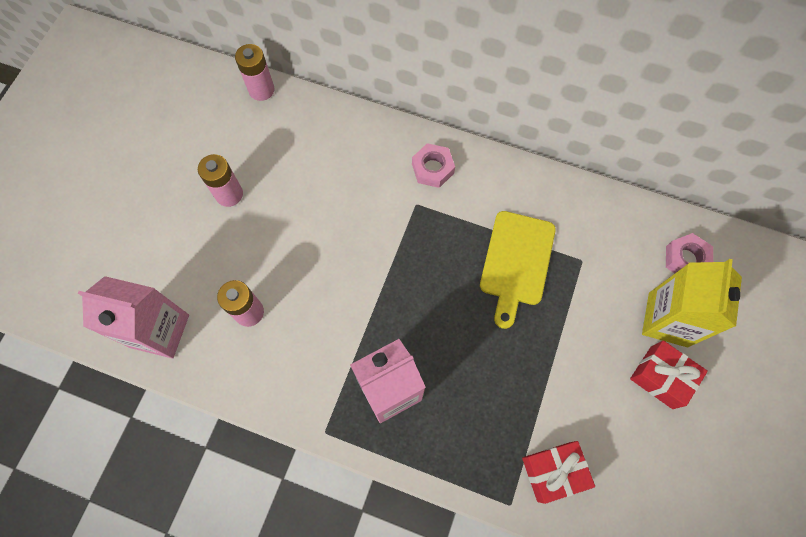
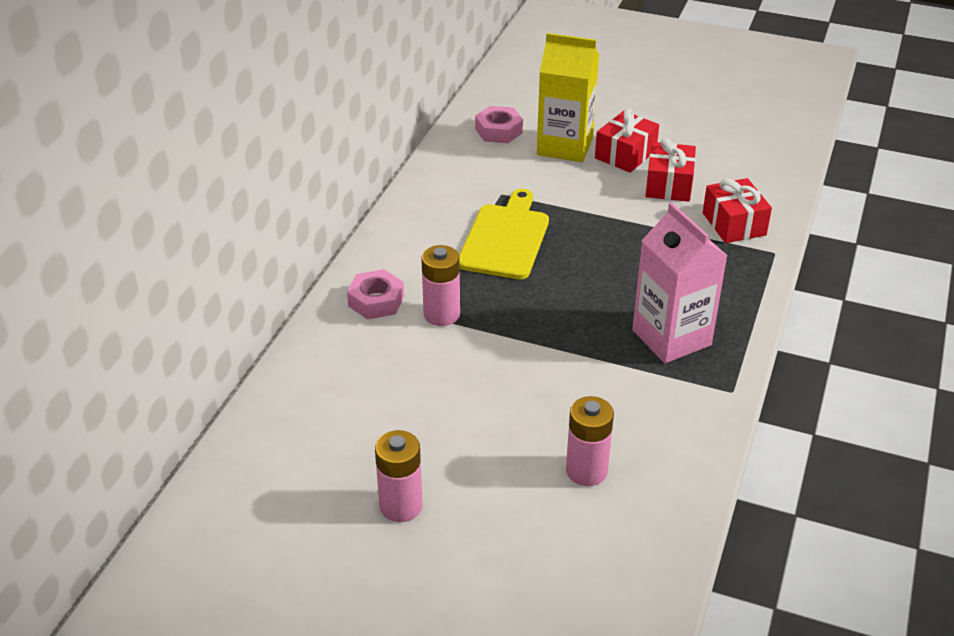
camera: 90 degrees left, 30 degrees down
(160, 331) = (624, 570): pink carton -> none
(261, 90) = (216, 479): pink battery -> pink battery (441, 314)
(516, 262) = (505, 238): yellow cutting board -> yellow cutting board turned 90 degrees counterclockwise
(613, 415) = (668, 185): none -> red gift

